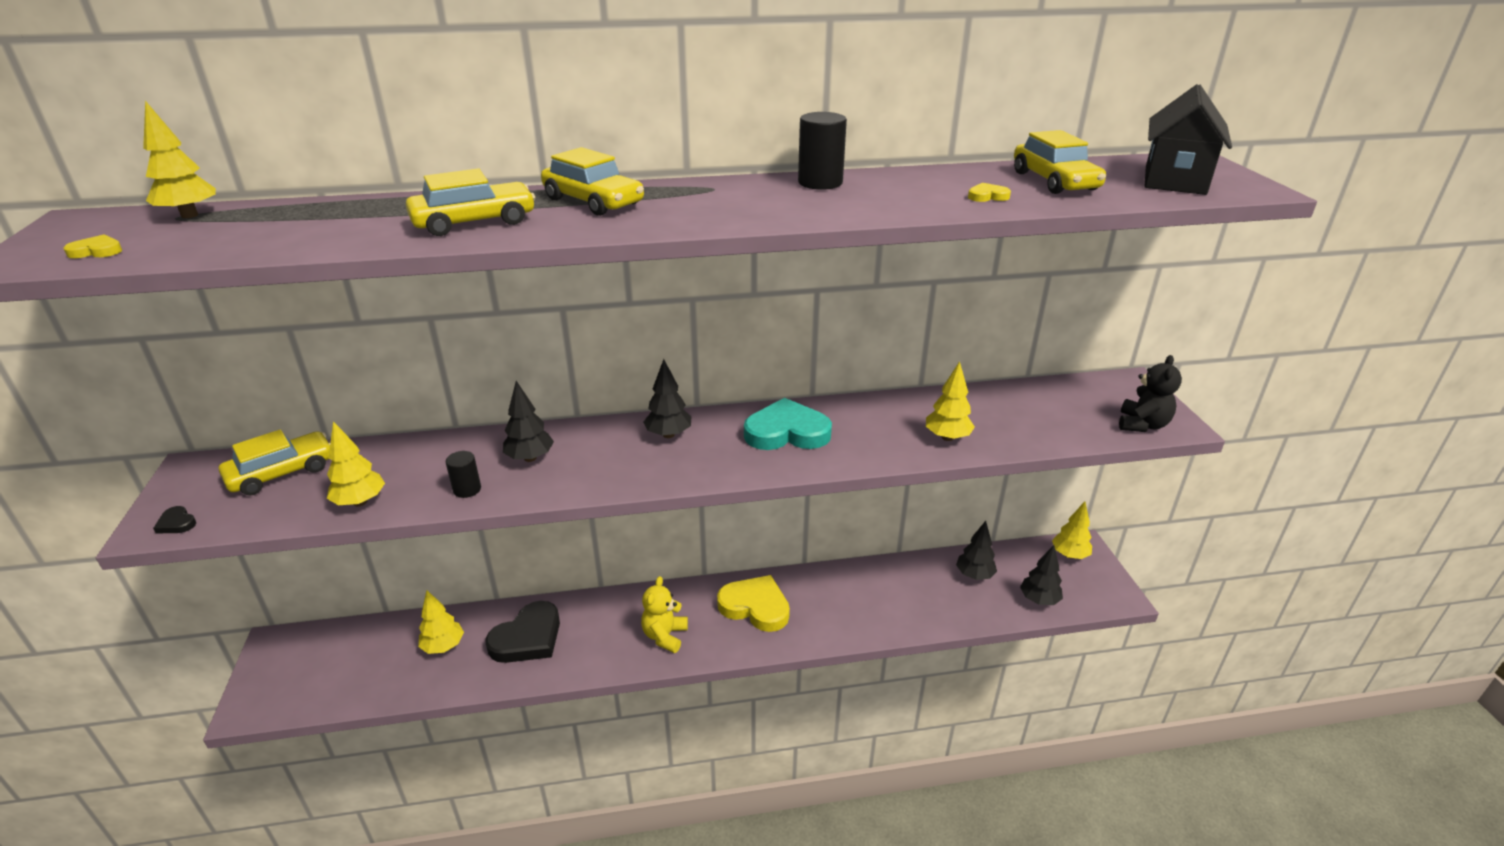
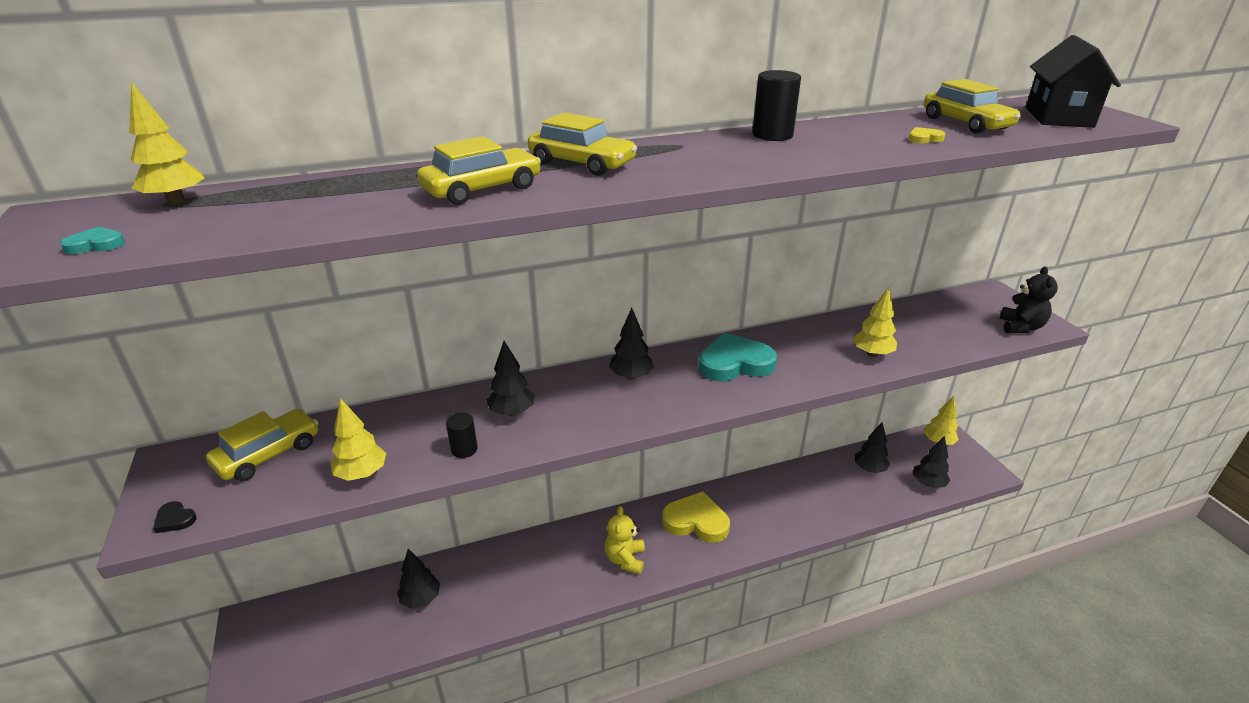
camera: 10 degrees left, 0 degrees up
(97, 251) = (96, 244): yellow heart -> turquoise heart
(443, 646) = (421, 599): yellow tree -> black tree
(528, 638) = (499, 579): black heart -> none

